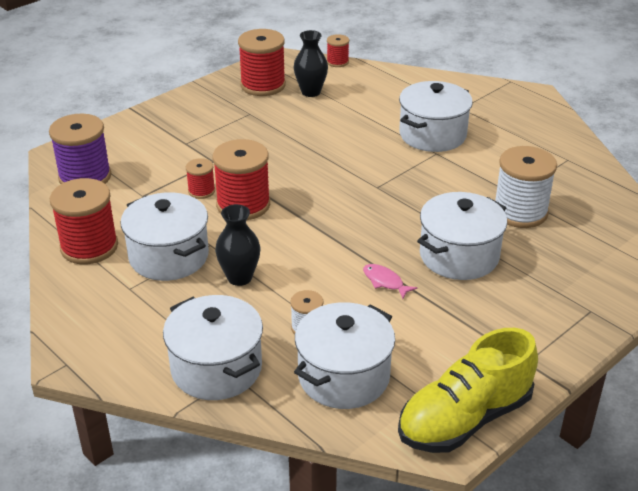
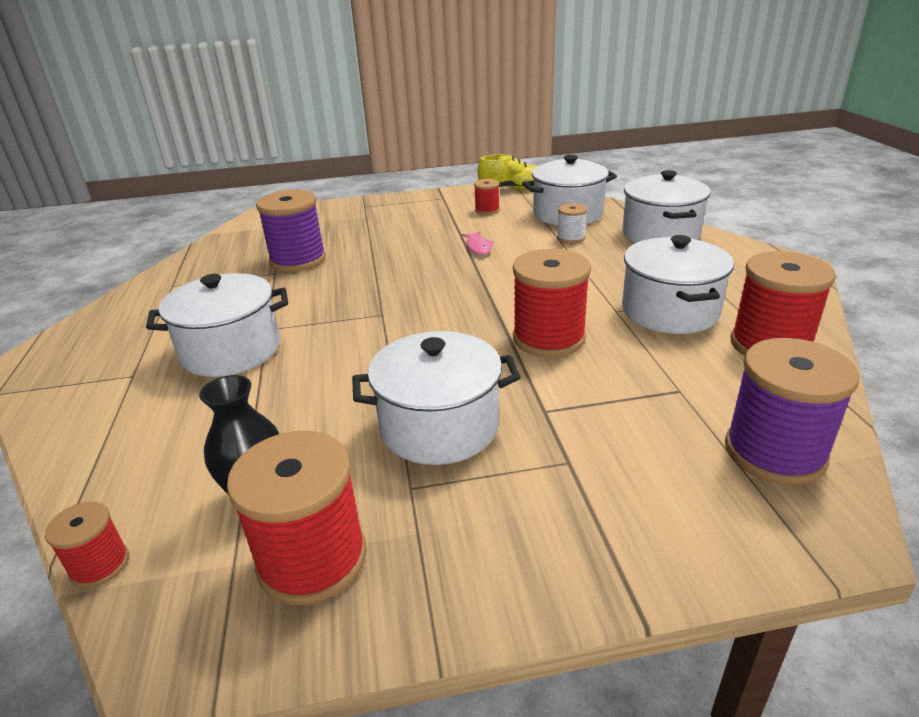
camera: 145 degrees left, 5 degrees down
(201, 191) = (590, 370): red spool -> red spool (487, 210)
(239, 277) = (603, 278): black vase -> none
(459, 256) = (397, 247): white pot -> white pot (439, 426)
(464, 419) = (512, 189): yellow shoe -> yellow shoe, size x0.64
(520, 212) = (298, 260): white spool -> purple spool

